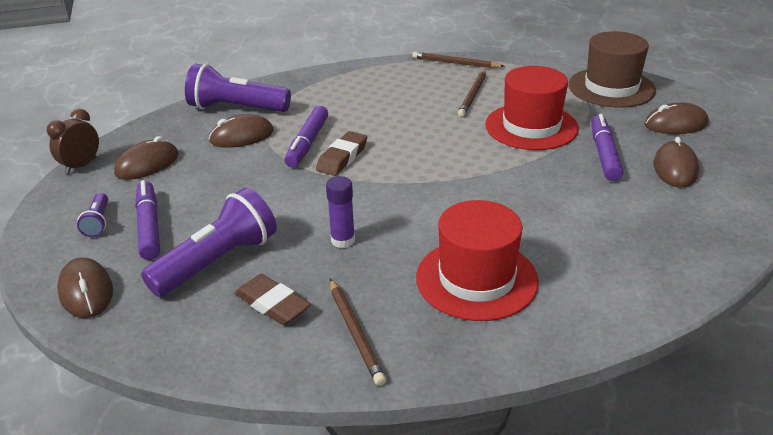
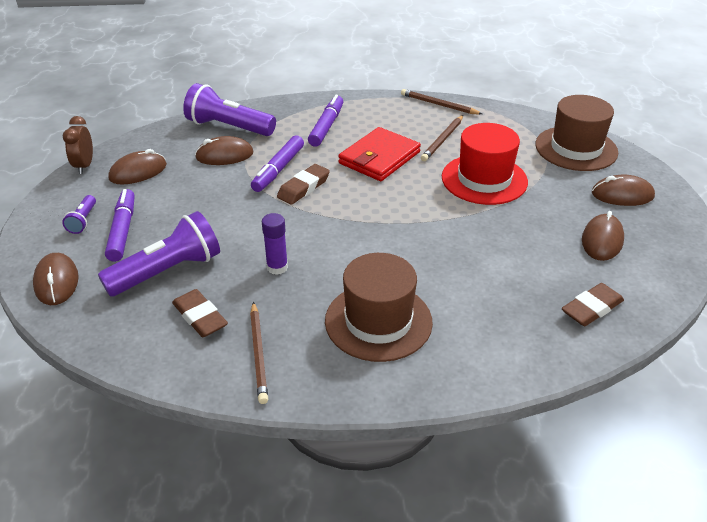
camera: 10 degrees right, 5 degrees up
(81, 166) = (84, 166): brown clock -> brown clock turned 45 degrees counterclockwise
(413, 119) = (379, 158): none -> red wallet
(476, 279) = (378, 321): red hat -> brown hat
(604, 154) = (541, 216): purple marker -> purple marker (326, 126)
(694, 234) = (591, 308): none -> brown eraser

